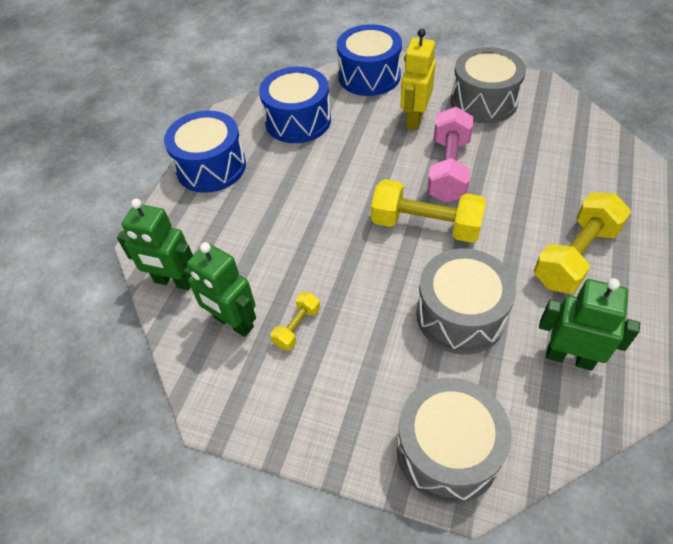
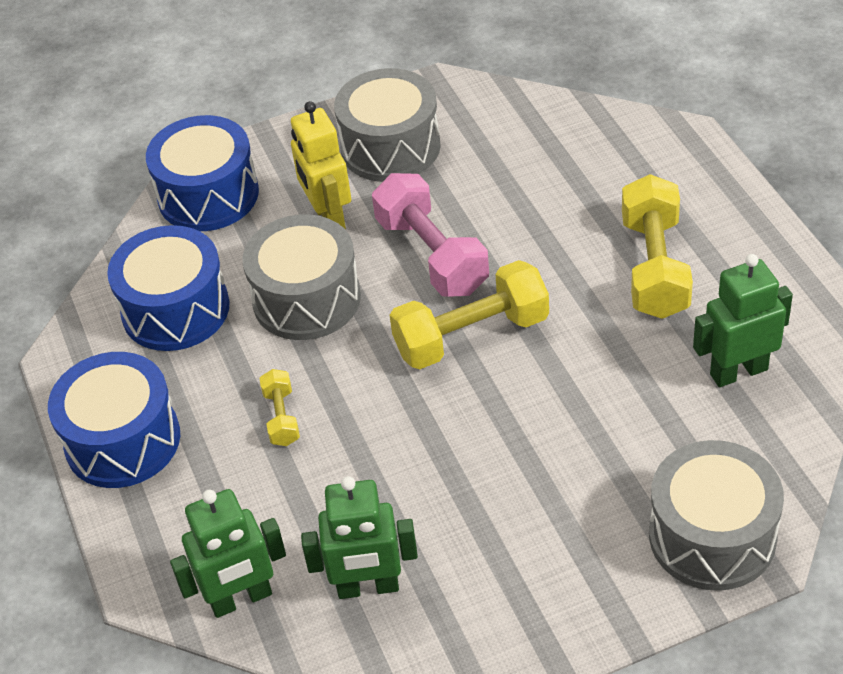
camera: 40 degrees left, 5 degrees down
(297, 327) = (445, 538): yellow dumbbell -> yellow dumbbell (282, 417)
(460, 315) = (601, 404): grey drum -> grey drum (306, 299)

